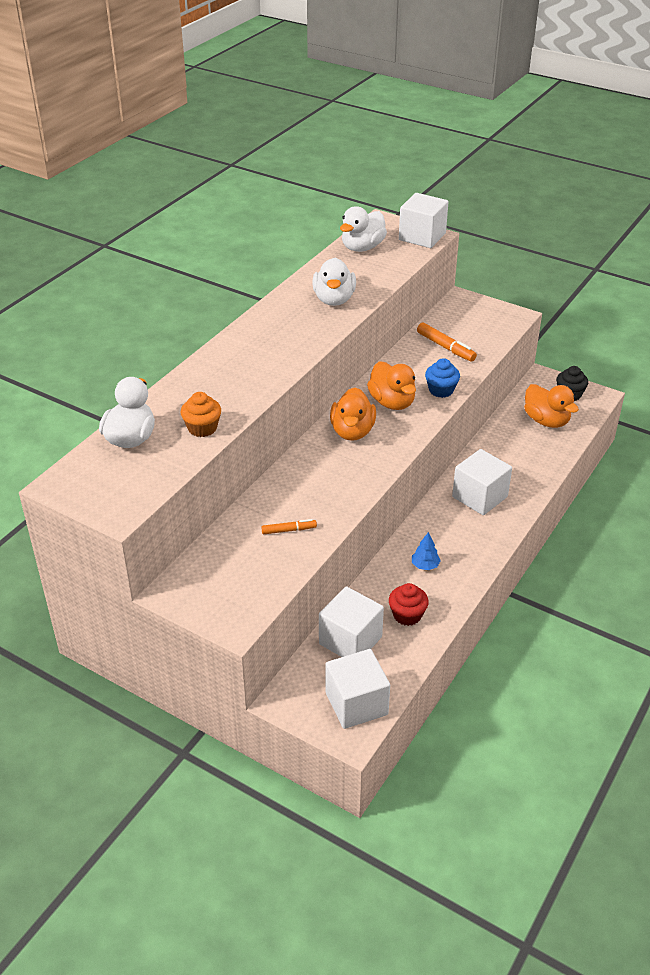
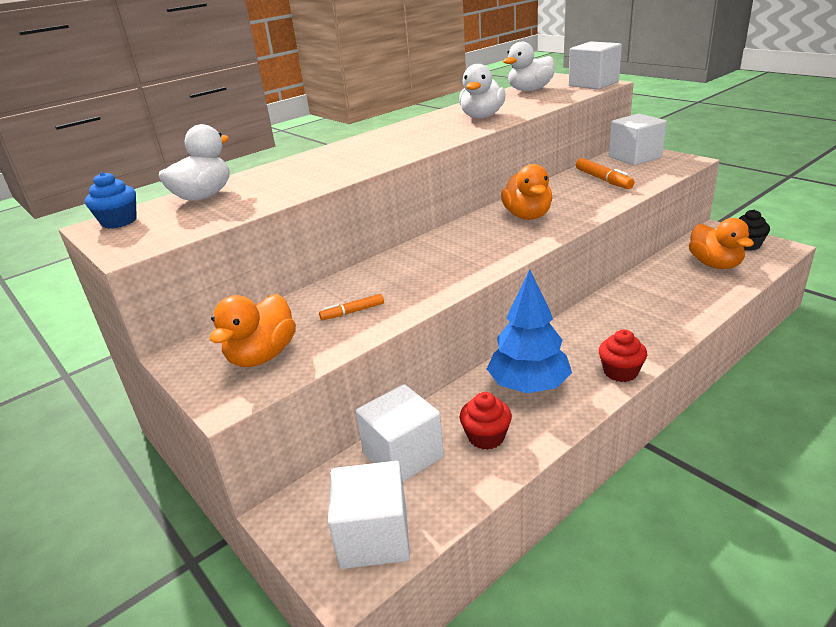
camera: 20 degrees right, 10 degrees down
(202, 428) = (280, 192): orange cupcake -> none
(288, 530) = (353, 312): orange marker -> orange marker turned 150 degrees clockwise
(352, 431) = (473, 235): orange duck -> orange duck (262, 356)
(425, 565) = (529, 385): blue tree -> blue tree, size x2.29
(441, 390) = (586, 209): blue cupcake -> blue cupcake (119, 221)
(479, 497) = (618, 325): white cube -> white cube (635, 157)
(491, 543) = (620, 372): none -> red cupcake

